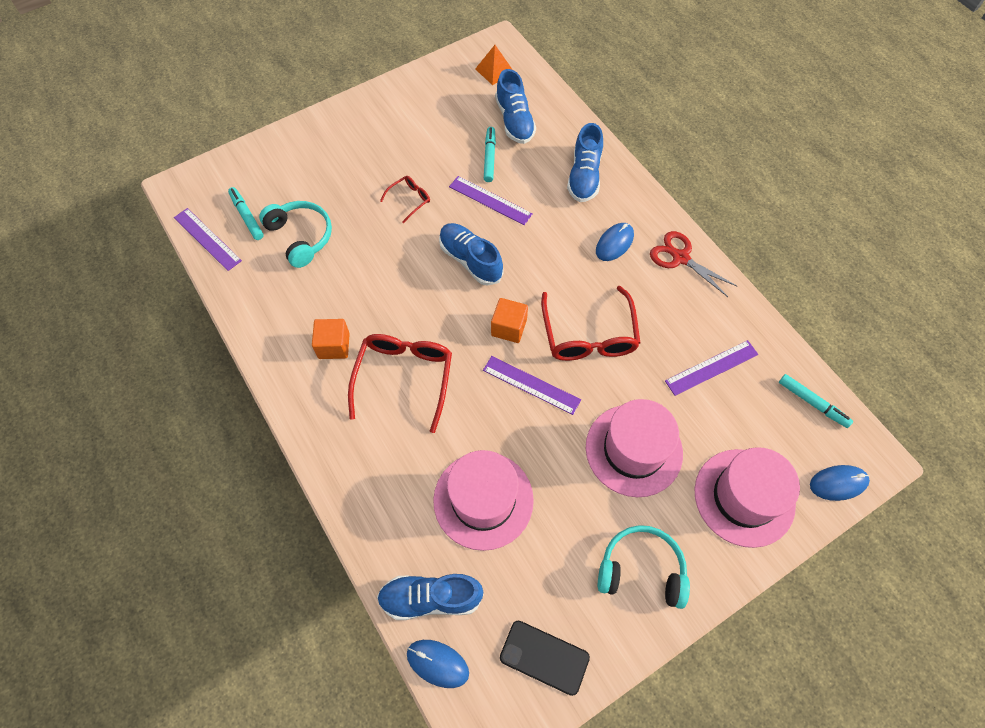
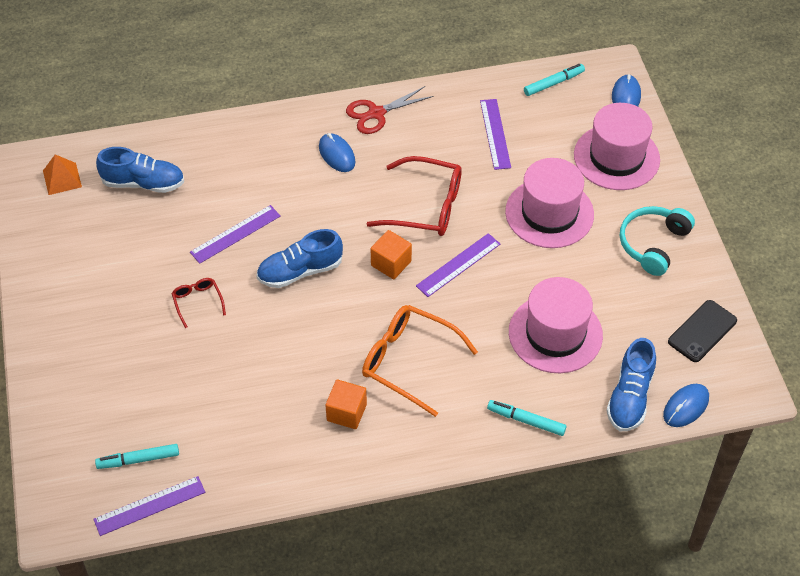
camera: 70 degrees left, 10 degrees down
(301, 237) = (194, 412): turquoise headphones -> none
(404, 378) = (409, 362): red glasses -> orange glasses
(489, 157) = (180, 218): turquoise marker -> turquoise marker (526, 421)
(584, 176) = (246, 150): blue shoe -> none

